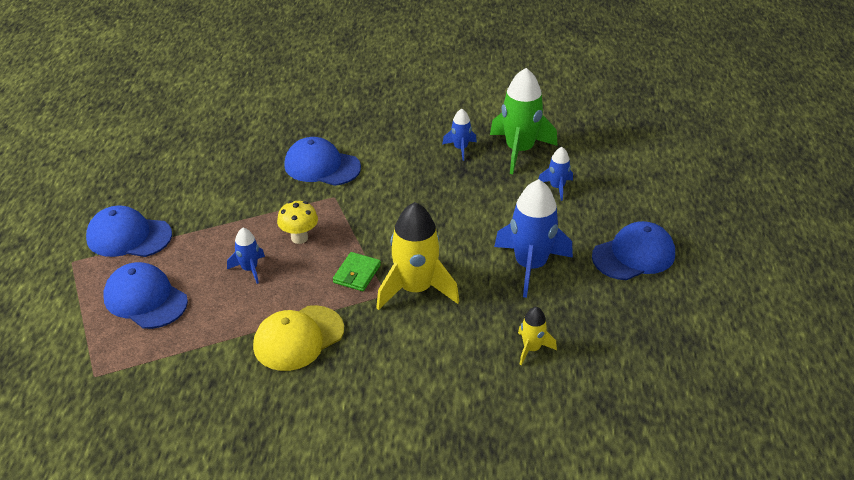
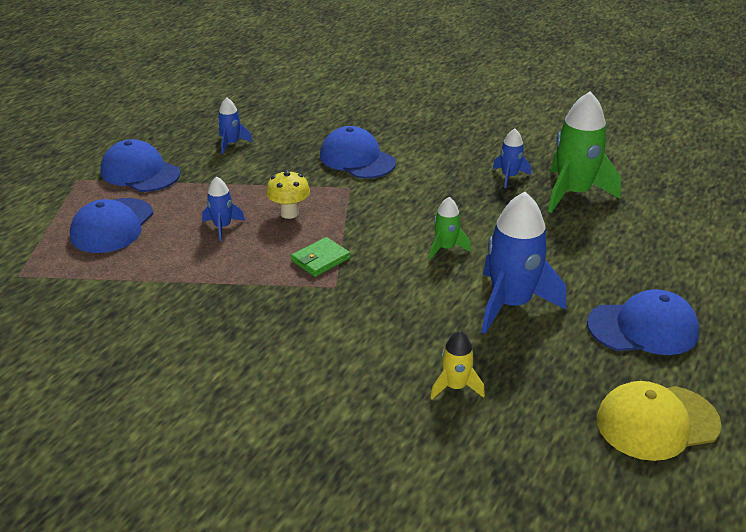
camera: 25 degrees right, 5 degrees down
(145, 299) = (112, 226): blue cap -> blue cap turned 135 degrees counterclockwise
(298, 338) = (220, 300): yellow cap -> yellow cap (656, 422)
(415, 289) = (370, 290): yellow rocket -> none
(451, 232) = (445, 248): none -> green rocket
(557, 187) = (593, 237): blue rocket -> blue rocket (231, 144)

